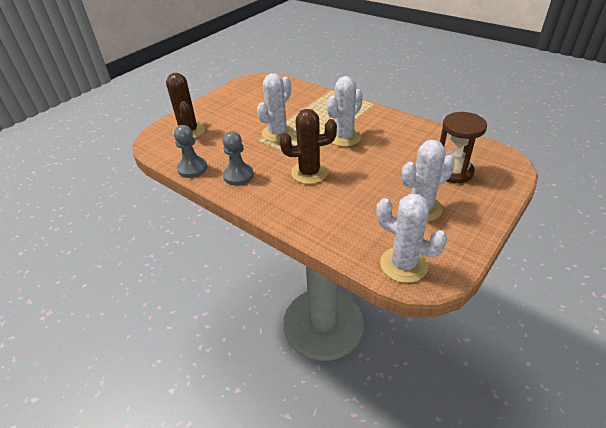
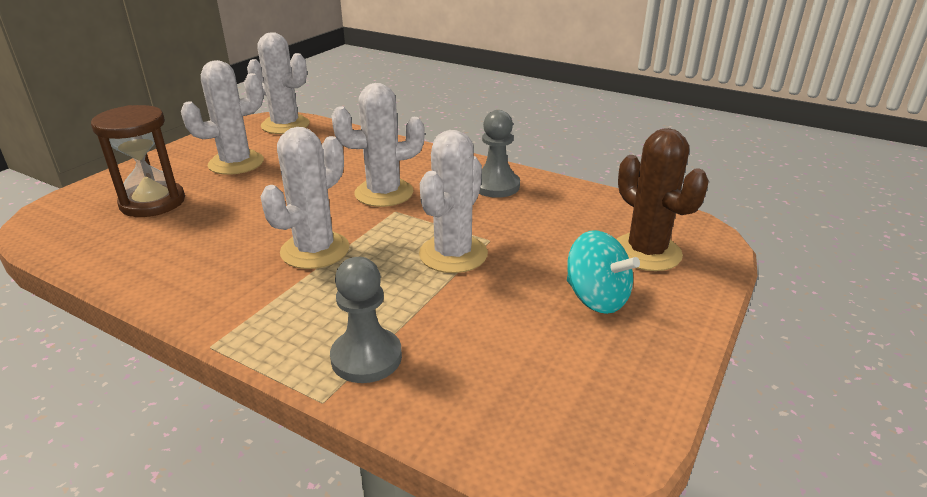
camera: 170 degrees right, 10 degrees down
(192, 168) = (577, 192): grey pawn -> grey pawn (366, 357)
(226, 114) = (596, 298): none -> turquoise spinning top
(309, 173) = (384, 193): brown cactus -> white cactus

